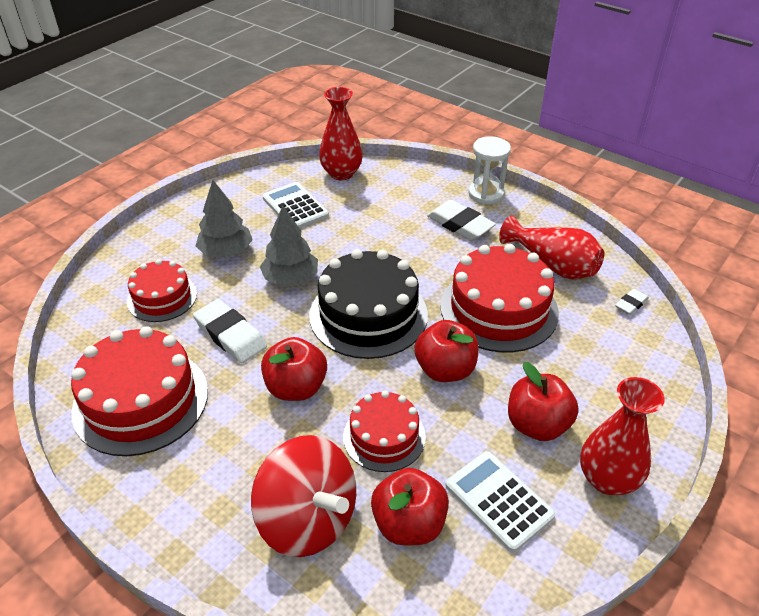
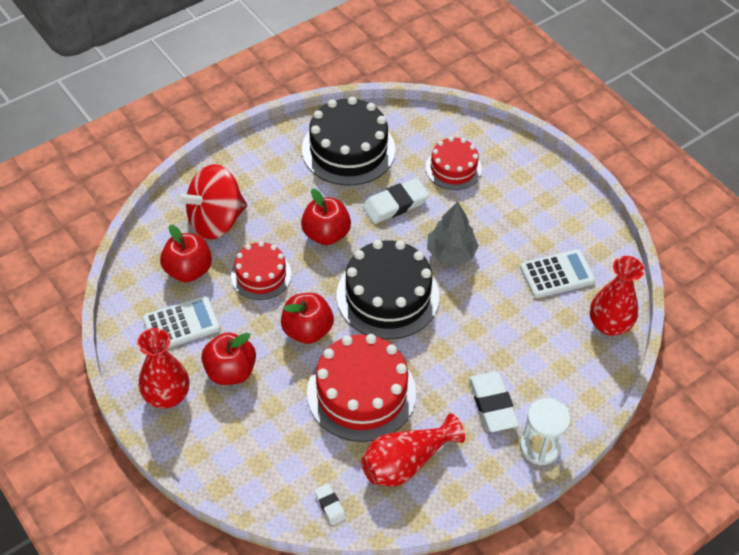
camera: 105 degrees right, 10 degrees up
(141, 400) = (348, 149): red cake -> black cake
(226, 252) = (501, 214): grey tree -> none
(460, 224) = (492, 404): white eraser -> white eraser turned 75 degrees counterclockwise

